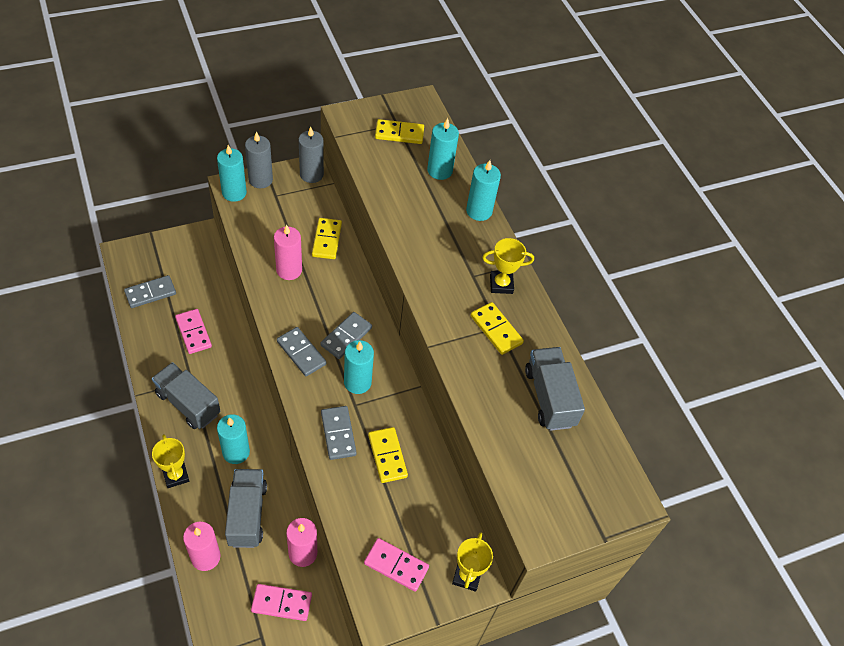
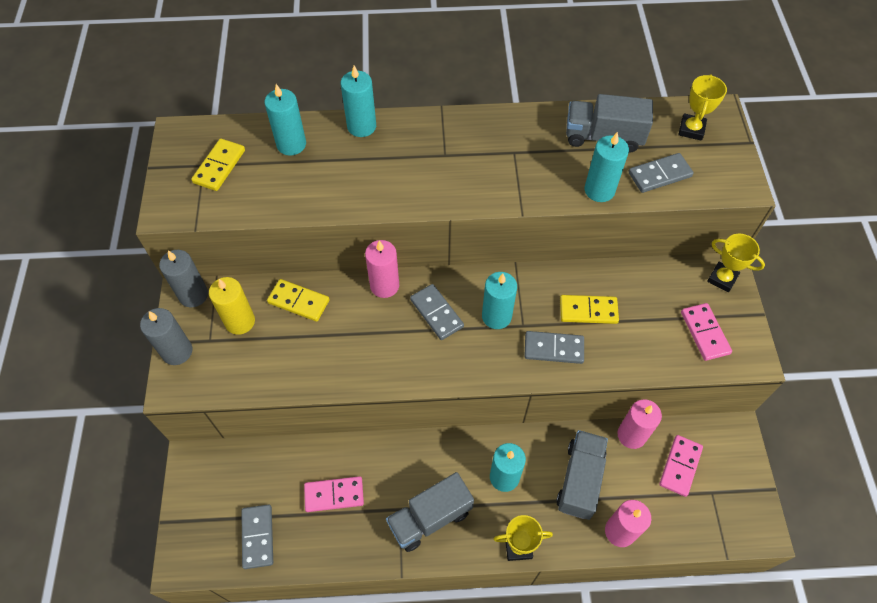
camera: 65 degrees left, 5 degrees up
(234, 192) = (185, 385): turquoise candle -> turquoise candle (599, 190)
(247, 514) = (580, 480): grey truck -> grey truck turned 90 degrees clockwise
(289, 270) = (328, 349): pink candle -> pink candle (384, 285)
(297, 209) = (240, 321): none -> yellow candle
(301, 353) = (445, 361): grey domino -> grey domino (659, 174)
(396, 565) = (705, 333): pink domino -> pink domino turned 60 degrees counterclockwise
(496, 330) = (516, 155): yellow domino -> none
(501, 284) = (462, 135): yellow trophy -> yellow trophy (691, 129)

